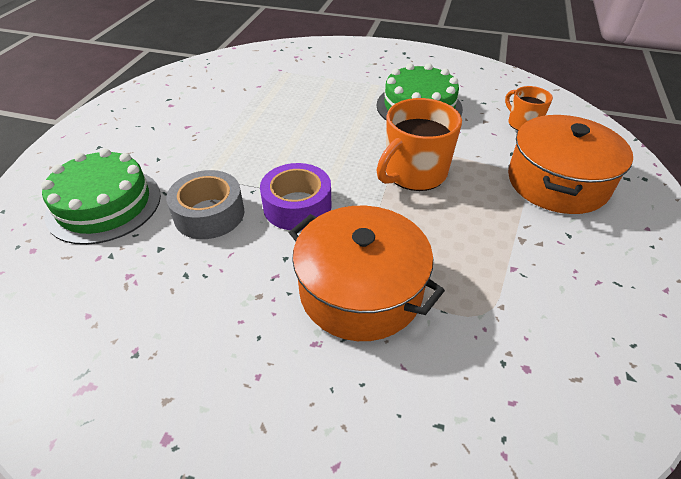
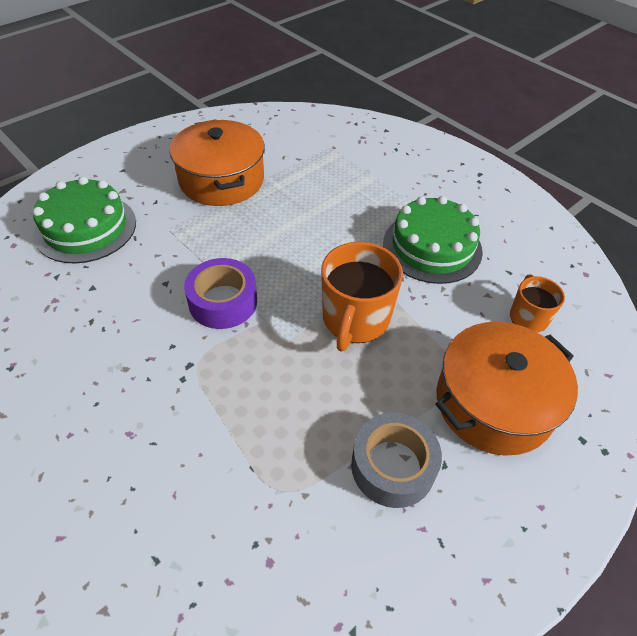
camera: 30 degrees right, 5 degrees up
(209, 214) = (150, 274): grey tape -> grey tape (393, 466)
(361, 290) = (203, 409): orange pot -> orange pot (222, 180)
(414, 173) = (355, 320): orange mug -> orange mug turned 60 degrees counterclockwise

